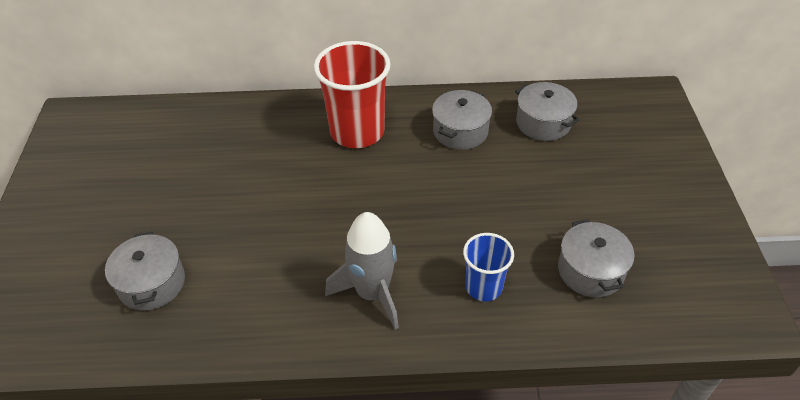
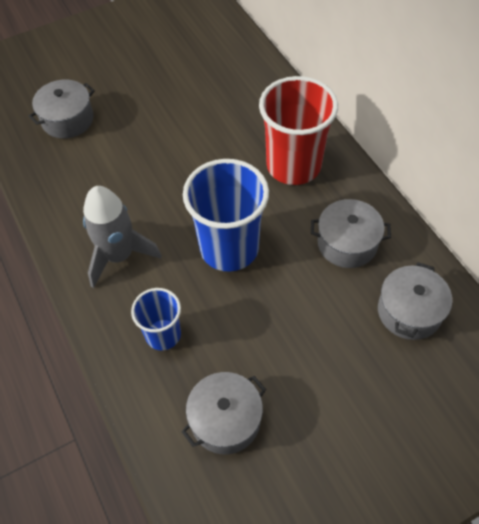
camera: 65 degrees right, 10 degrees up
(417, 206) = (229, 248): none -> blue cup

